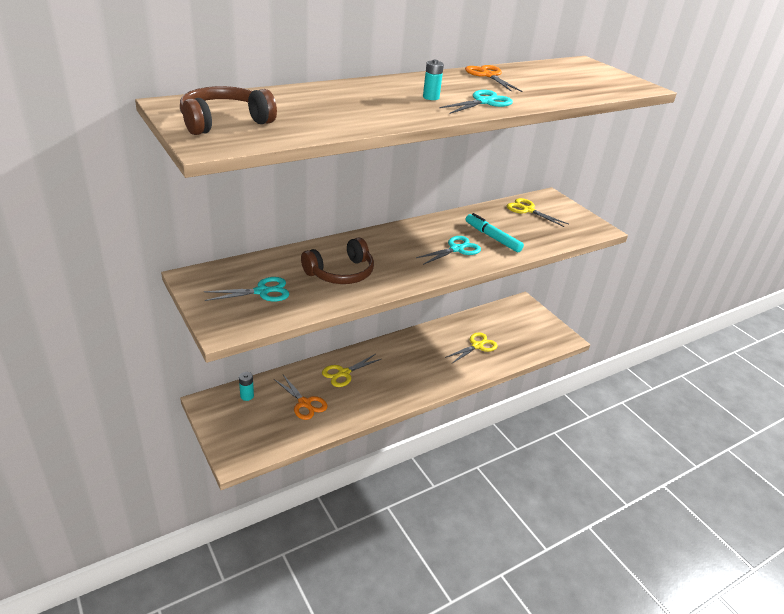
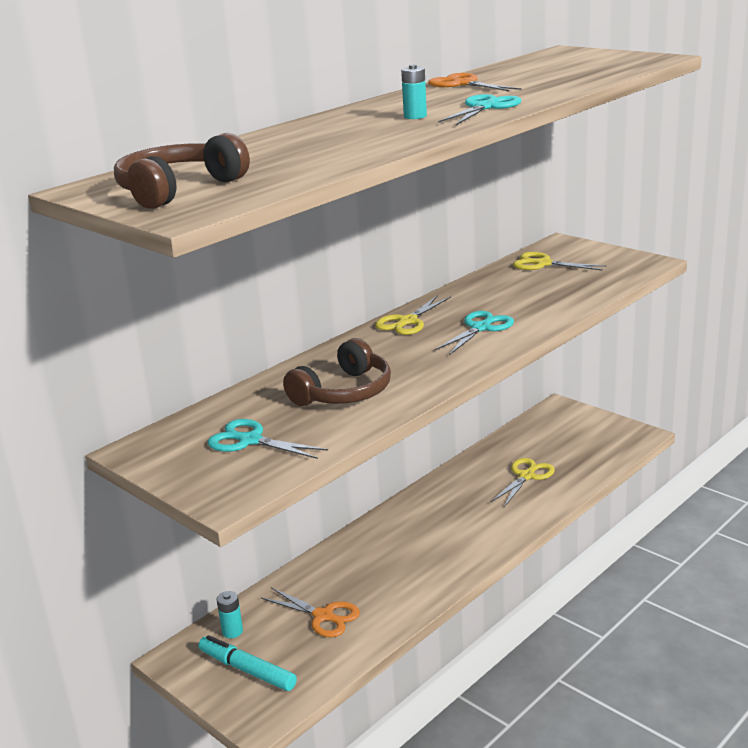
camera: 10 degrees left, 10 degrees down
(262, 291) = (249, 440): turquoise scissors -> turquoise scissors turned 120 degrees counterclockwise
(343, 373) = (359, 562): yellow scissors -> yellow scissors (407, 322)
(492, 237) = (519, 304): turquoise marker -> turquoise marker (247, 670)

